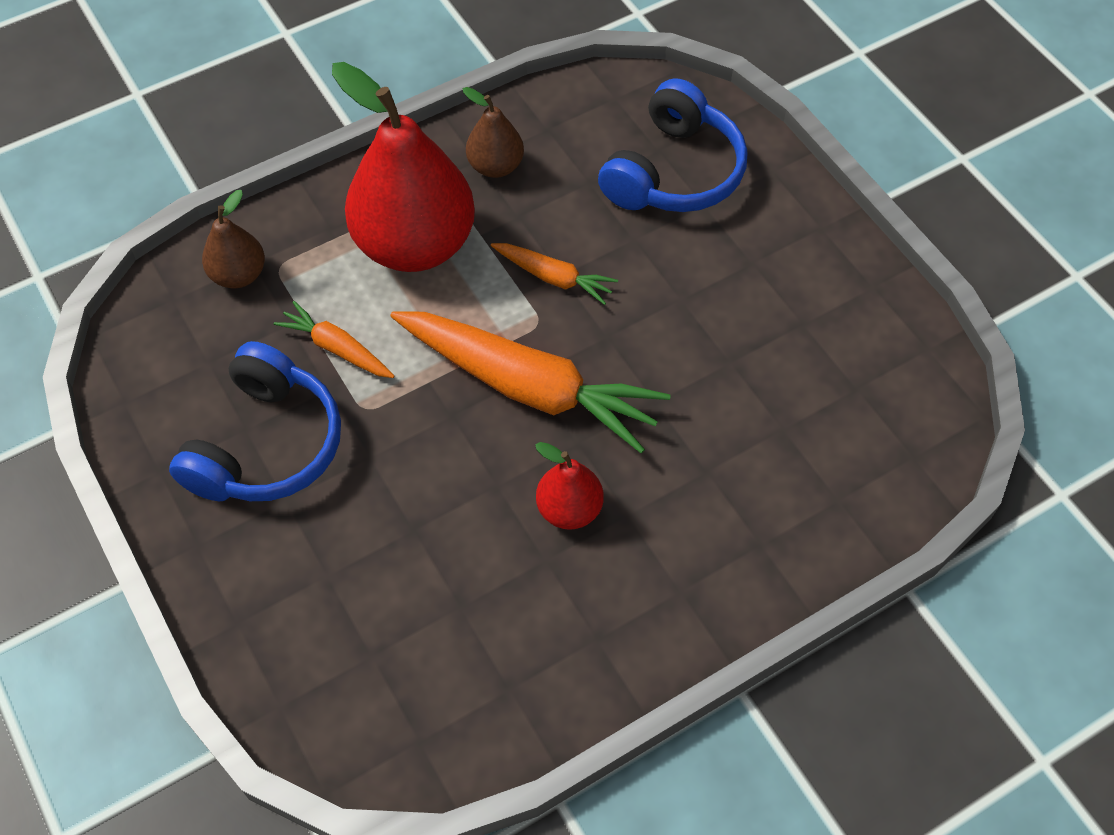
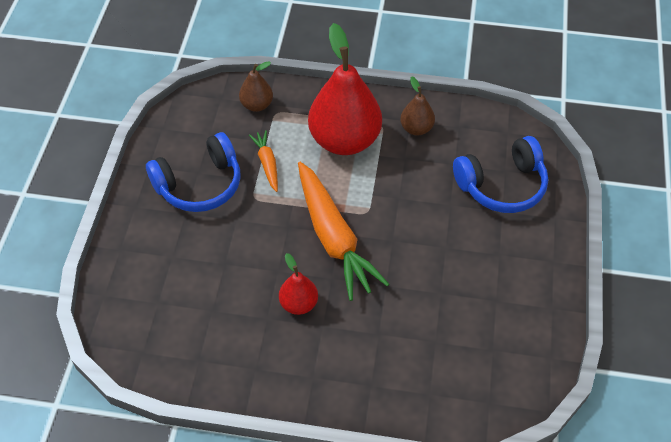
camera: 40 degrees right, 5 degrees down
(554, 277) = (393, 197): orange carrot -> none

